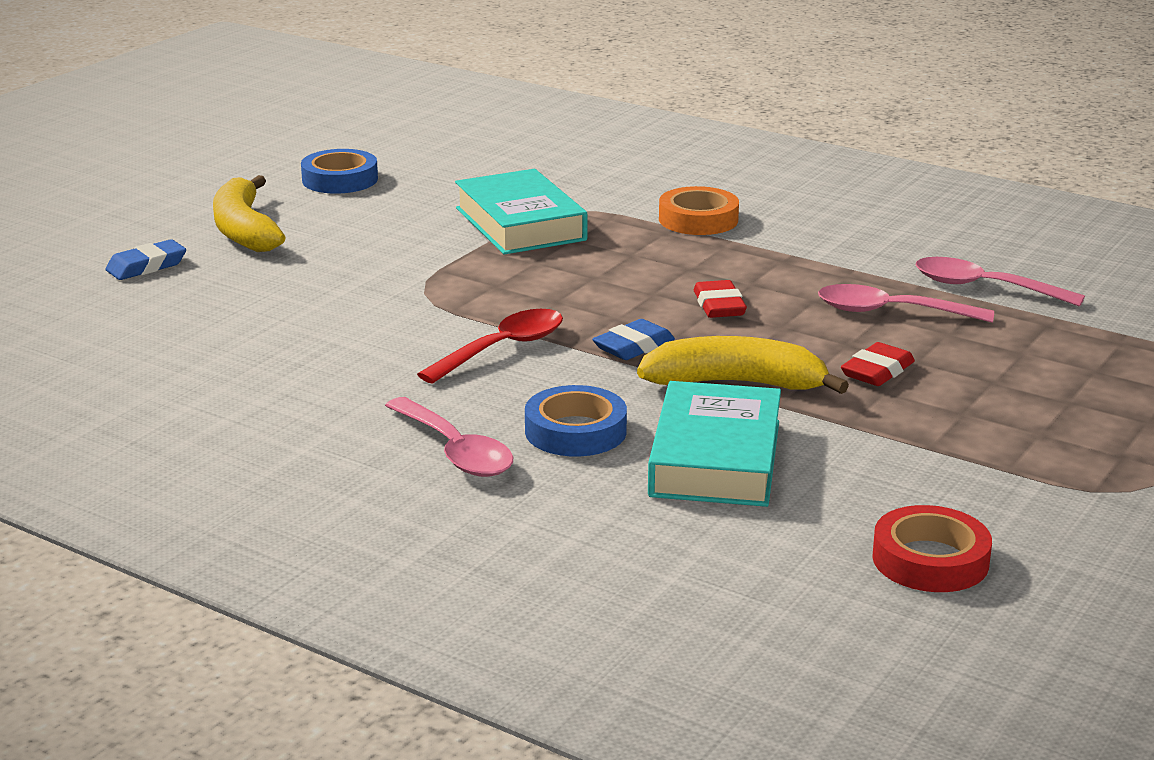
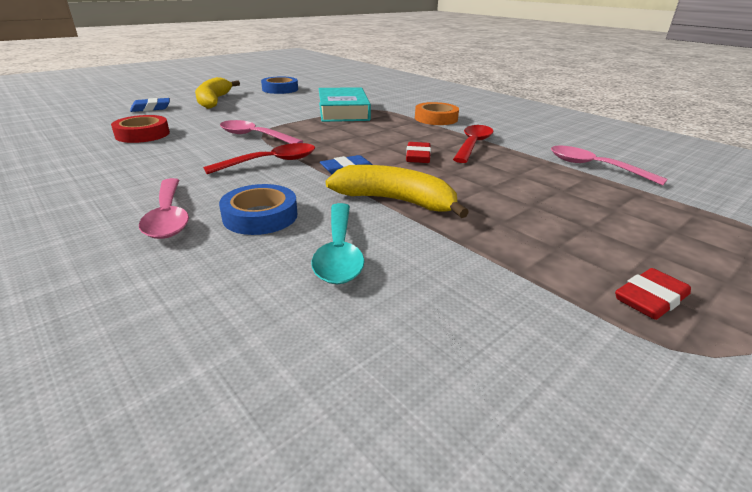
camera: 15 degrees right, 5 degrees up
(715, 458) = (339, 252): turquoise book -> turquoise spoon
(790, 270) = (473, 144): none -> red spoon
(877, 371) = (500, 207): red eraser -> red eraser (650, 299)
(890, 312) = (525, 173): pink spoon -> pink spoon (254, 136)
(930, 560) = (472, 408): red tape -> red tape (142, 134)

